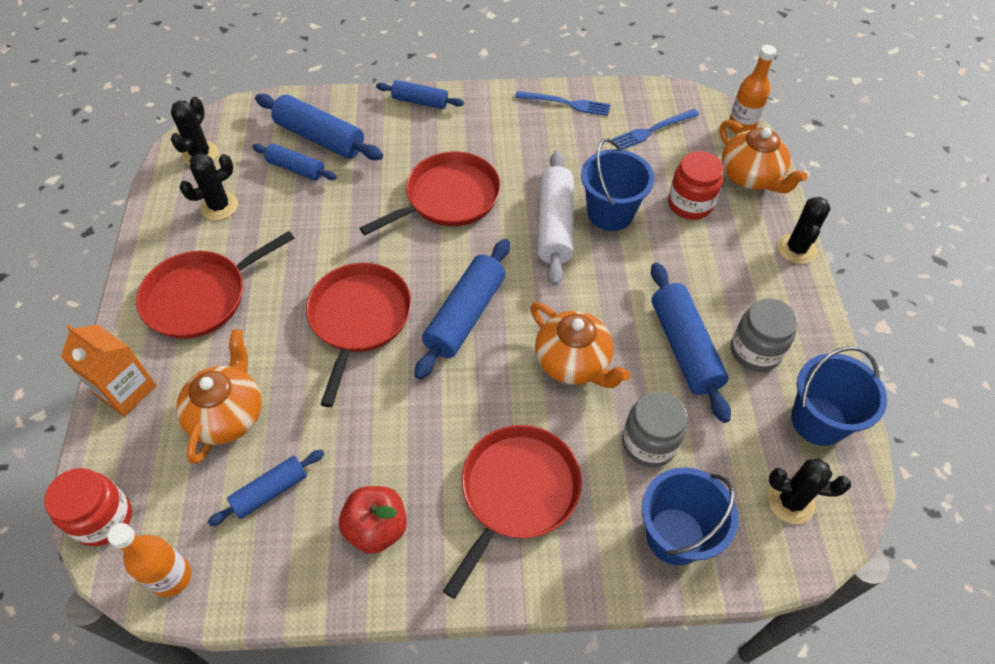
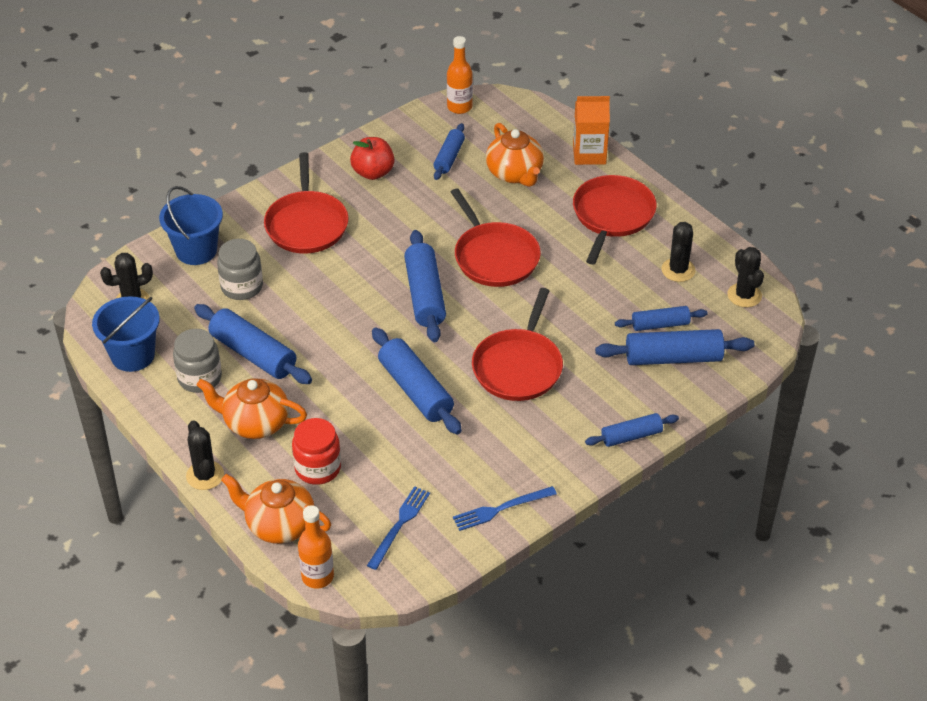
camera: 145 degrees right, 10 degrees down
(103, 519) = (524, 107): red jar -> none
(554, 225) = (415, 390): white rolling pin -> blue rolling pin
(573, 362) = (325, 306): orange teapot -> orange teapot (255, 423)
(610, 213) = (379, 424): blue bucket -> none

